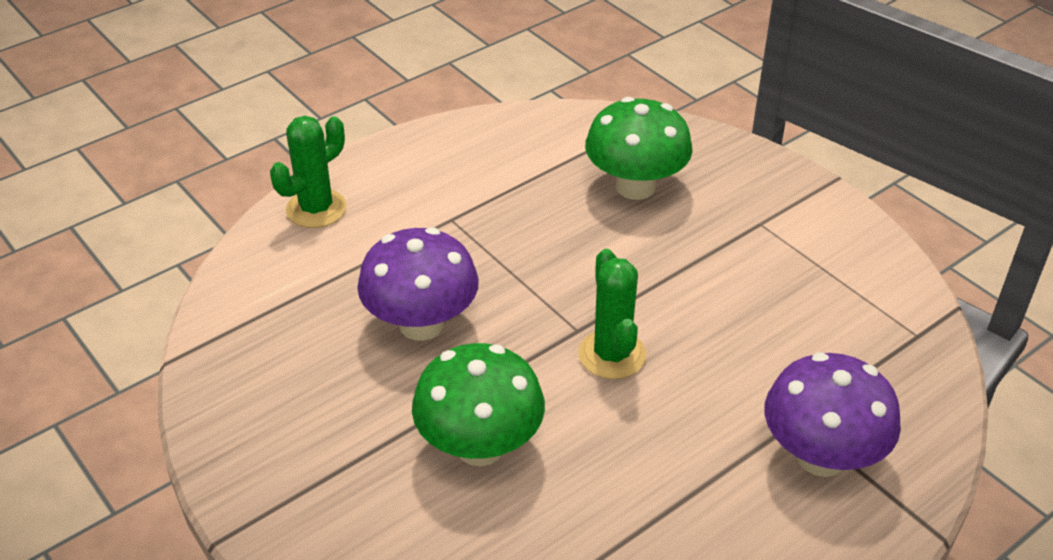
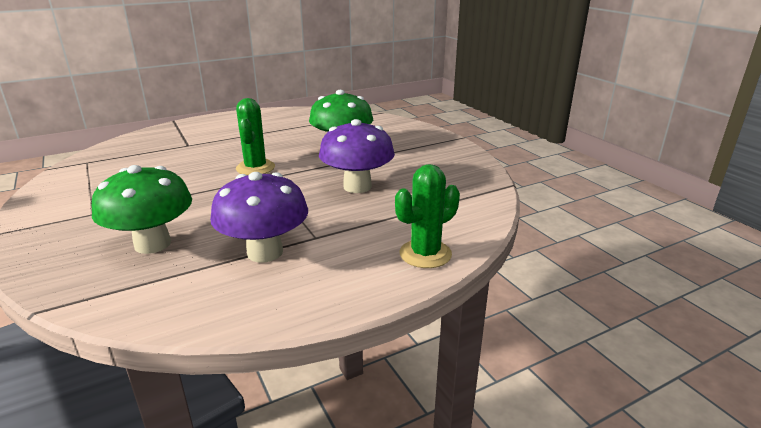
camera: 170 degrees left, 15 degrees down
(821, 456) = (192, 136): purple mushroom -> purple mushroom (265, 252)

